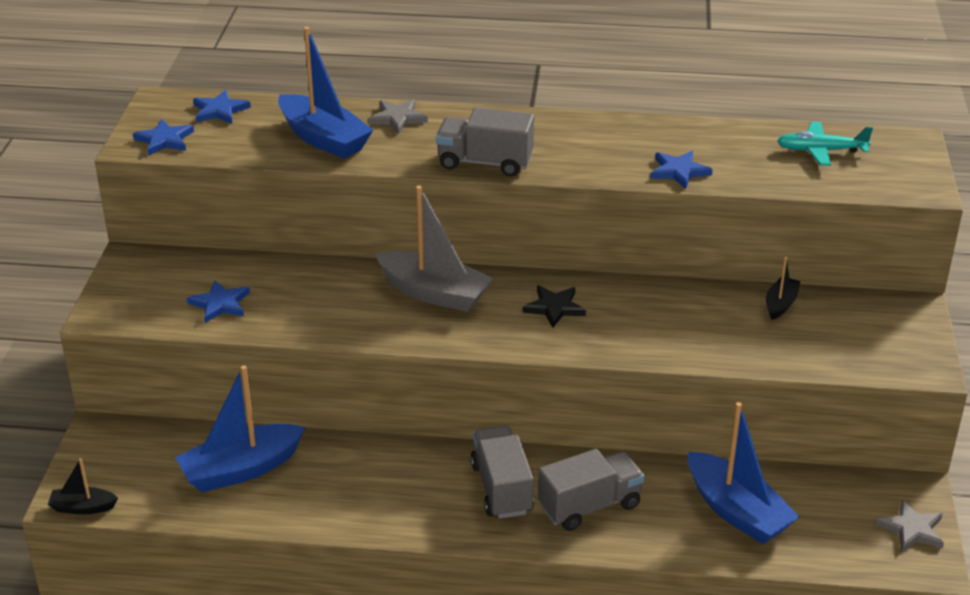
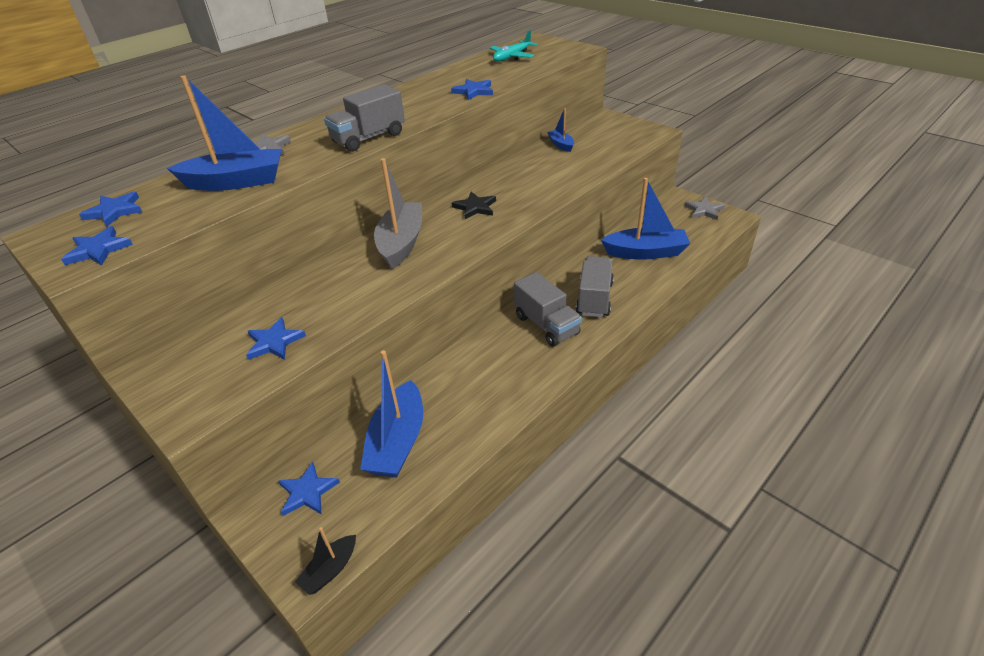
camera: 50 degrees left, 5 degrees up
(143, 448) = (307, 492): none -> blue star
(434, 293) = (401, 243): grey boat -> grey boat turned 60 degrees counterclockwise
(502, 488) = (546, 325): grey truck -> grey truck turned 150 degrees counterclockwise
(780, 304) = (561, 145): black boat -> blue boat

